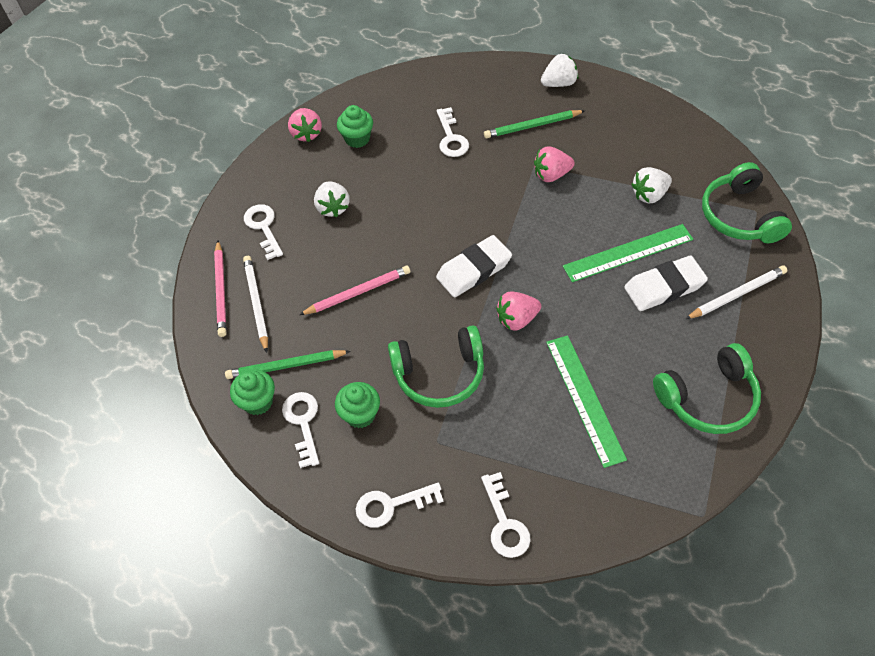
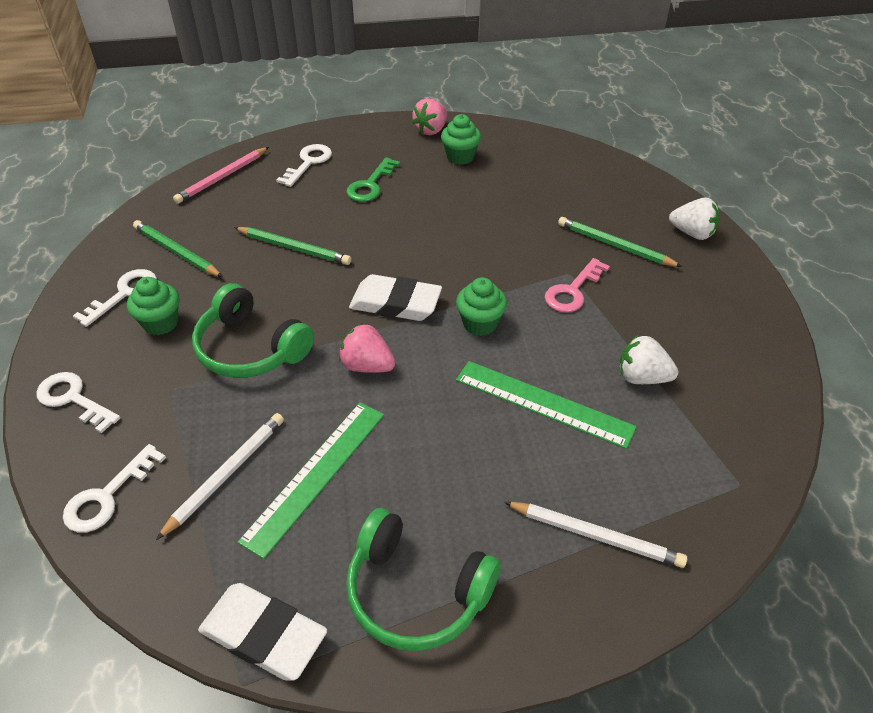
camera: 45 degrees right, 10 degrees down
(256, 303) = (227, 201): white pencil -> white pencil (226, 474)
(258, 402) = (126, 257): green cupcake -> green cupcake (480, 324)
(333, 207) = (370, 185): white strawberry -> green key
(358, 292) = (294, 248): pink pencil -> green pencil
(451, 138) = (531, 205): white key -> none
(551, 175) = (573, 291): pink strawberry -> pink key
(664, 287) = (531, 460): white eraser -> white eraser (263, 635)
(740, 216) = (713, 473): green headphones -> none

